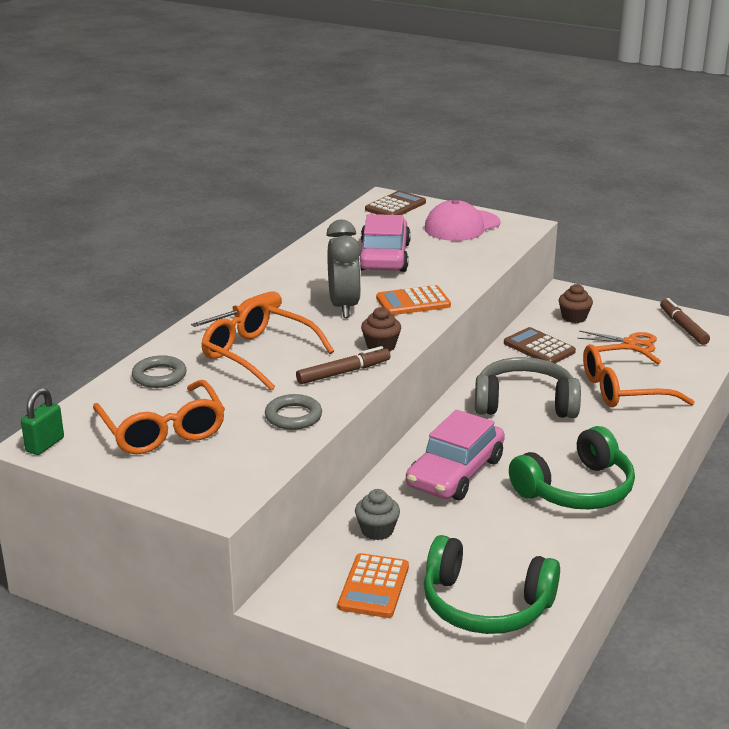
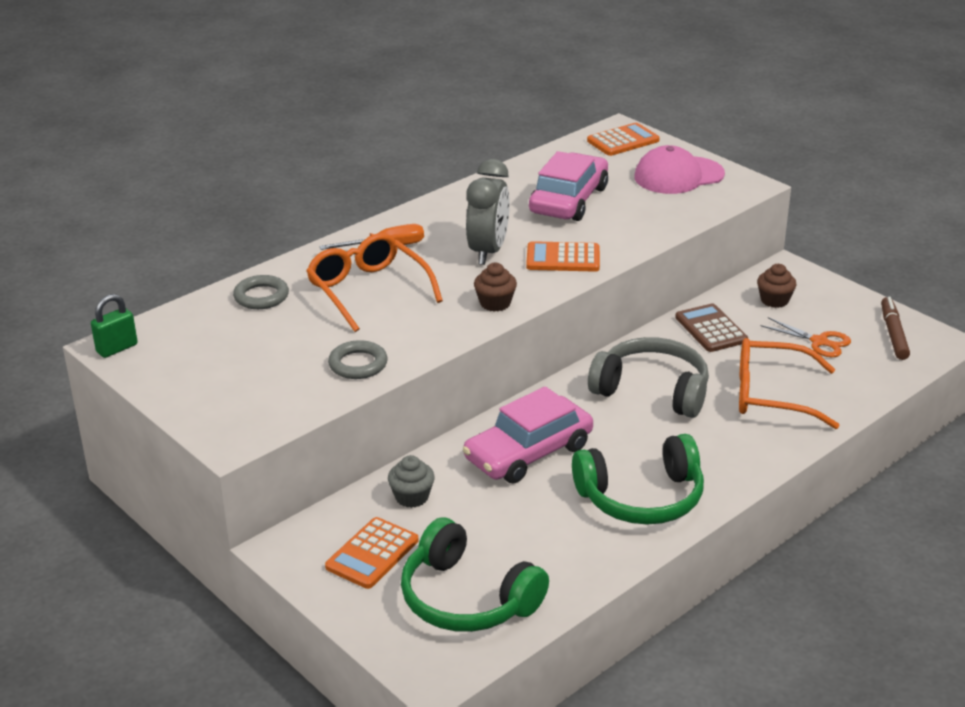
camera: 20 degrees right, 5 degrees up
(163, 431) = (228, 356): orange glasses -> none
(343, 372) = (438, 326): brown marker -> none
(395, 206) = (623, 141): brown calculator -> orange calculator

